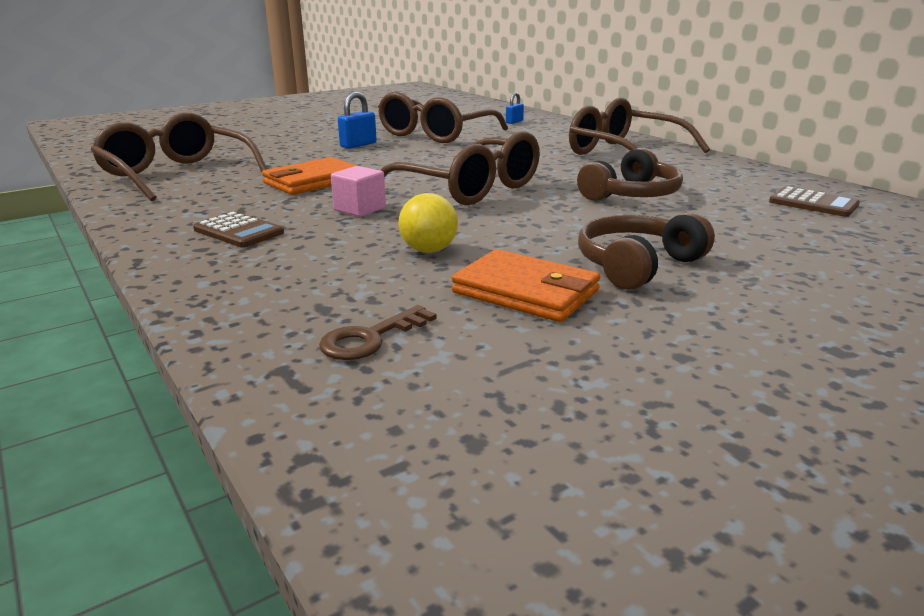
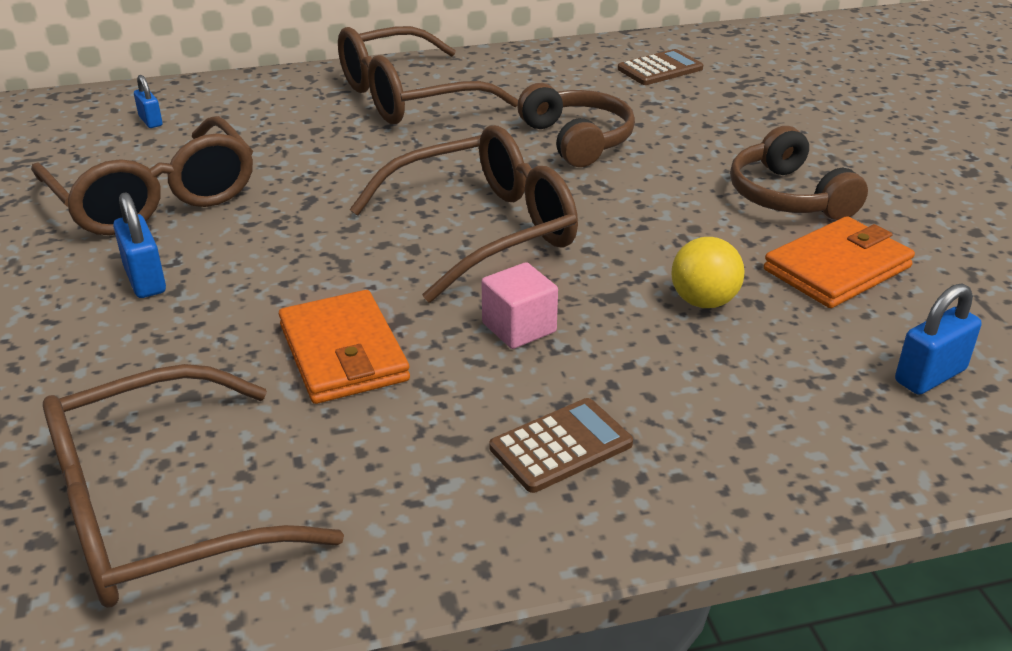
camera: 70 degrees left, 10 degrees up
(370, 338) = (930, 376): brown key -> blue padlock

